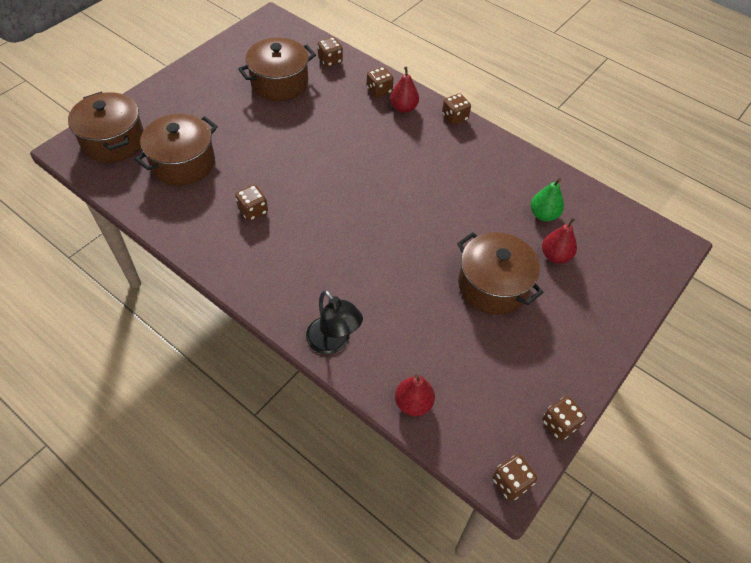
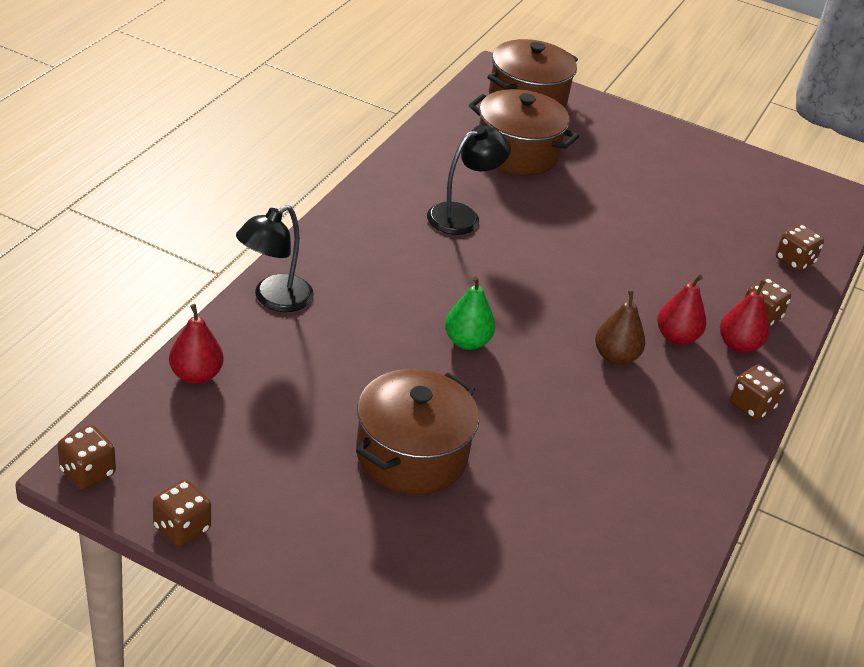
camera: 75 degrees right, 15 degrees down
(253, 211) = (462, 215): brown dice -> black lamp
(279, 83) = (712, 216): brown pot -> none
(410, 165) = (615, 357): none -> brown pear
(543, 215) = (582, 521): green pear -> green pear (467, 342)
(555, 256) = (497, 534): red pear -> red pear (676, 337)

